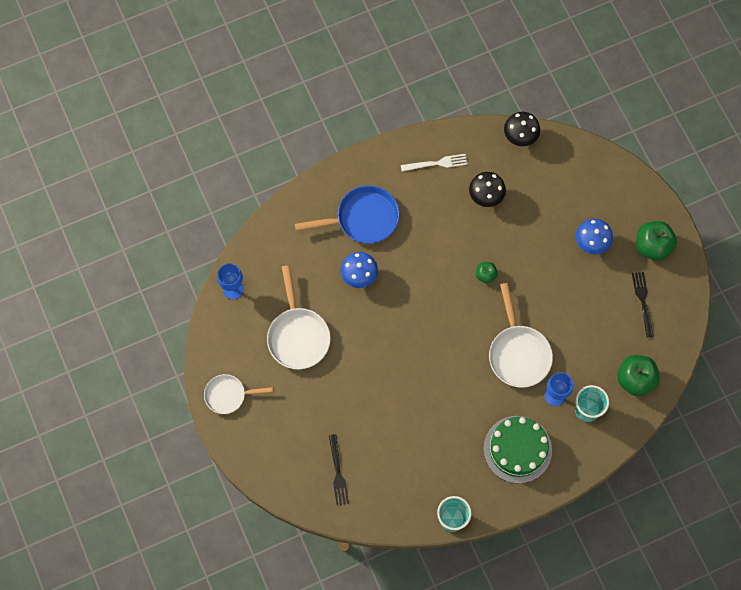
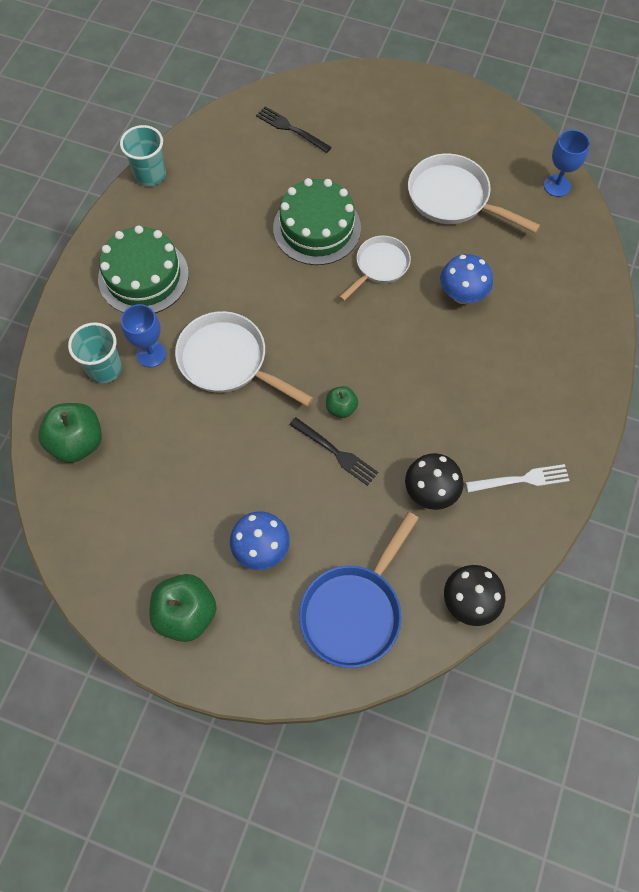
camera: 135 degrees right, 5 degrees down
(228, 395) = (452, 108): white pan -> white pan (379, 266)
(363, 218) = (524, 351): blue pan -> blue pan (354, 611)
(392, 389) = (317, 228): none -> green cake
(437, 163) = (521, 479): white fork -> white fork turned 135 degrees counterclockwise
(642, 301) = (141, 535): black fork -> black fork (336, 453)

